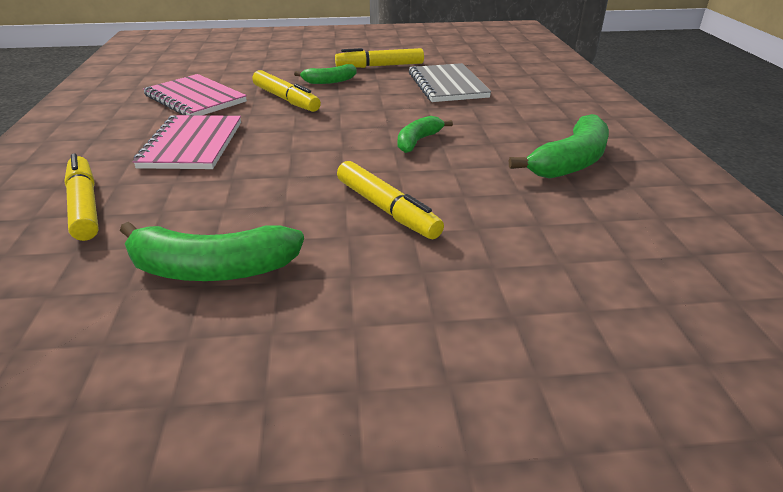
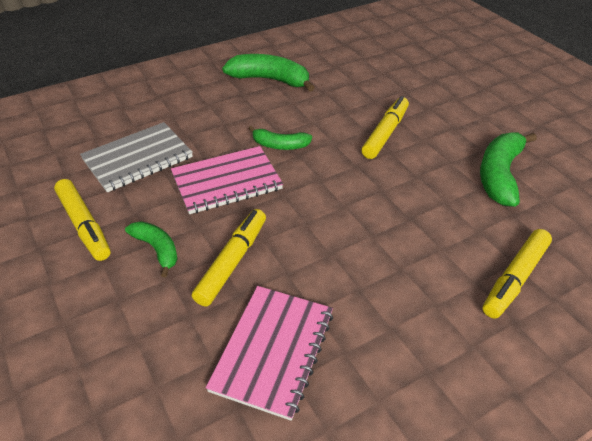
camera: 115 degrees left, 10 degrees up
(192, 145) = (380, 276): pink notebook -> pink notebook (226, 182)
(212, 269) = (499, 175): green banana -> green banana turned 135 degrees counterclockwise

